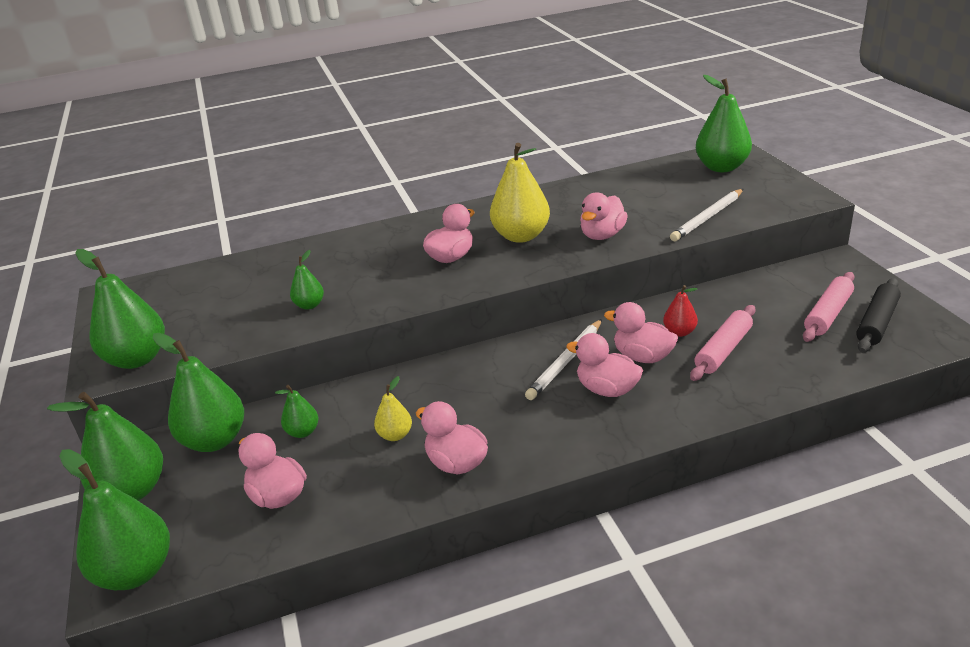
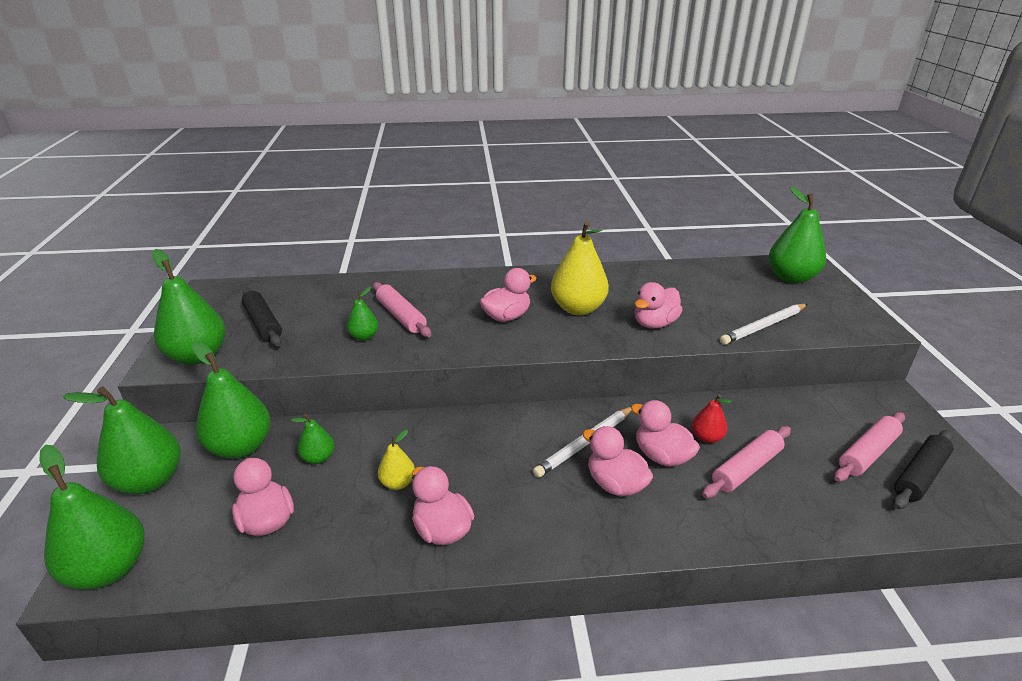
camera: 10 degrees right, 0 degrees up
(191, 314) = (263, 323): none -> black rolling pin
(339, 278) = (401, 316): none -> pink rolling pin

